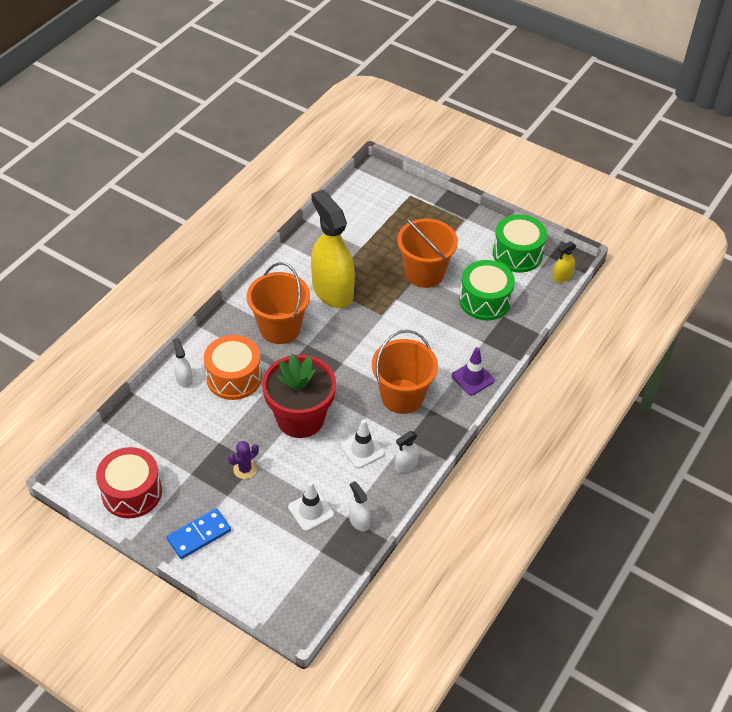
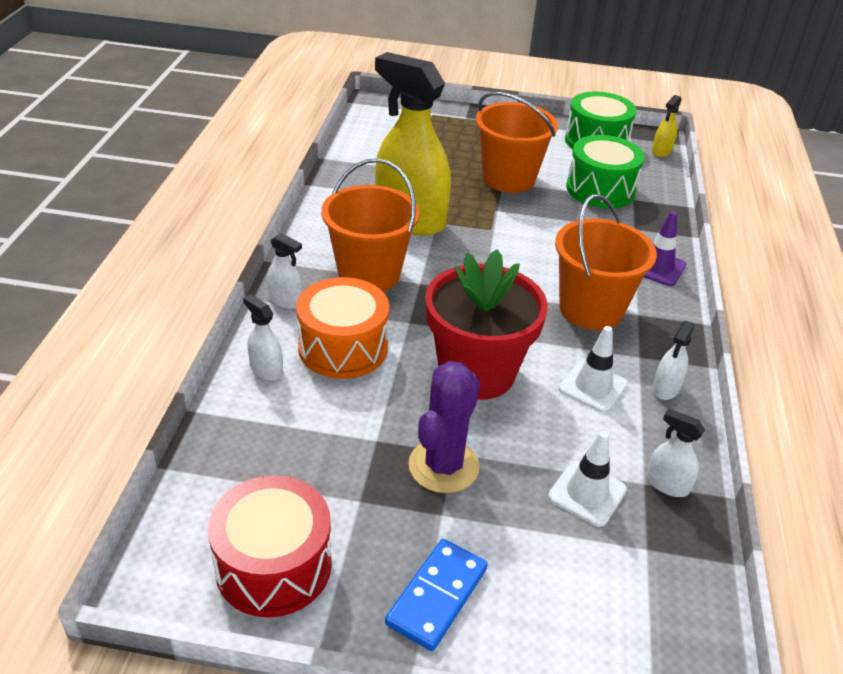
camera: 25 degrees left, 10 degrees down
(219, 334) = (285, 300): none -> white spray bottle
(245, 469) = (443, 466): purple cactus -> purple cactus, size x1.73

